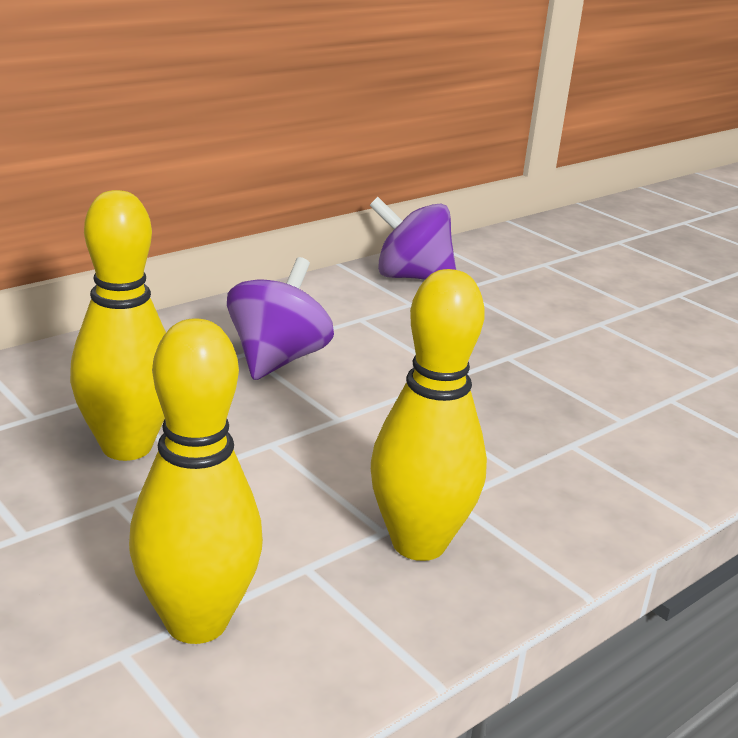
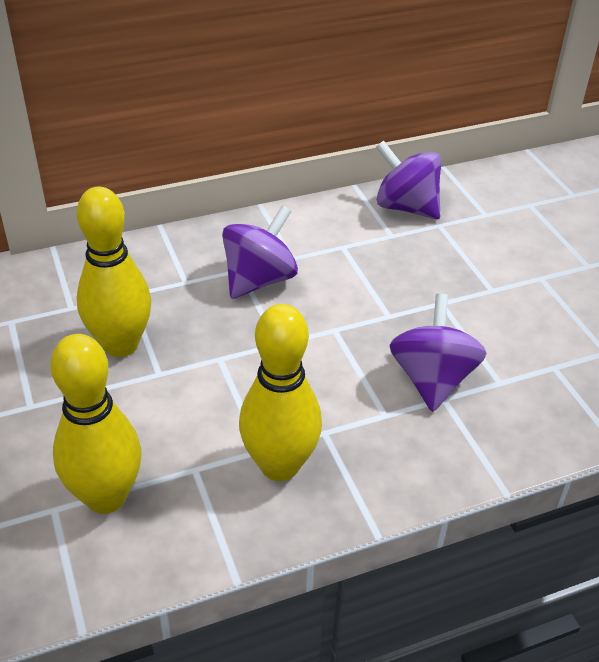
camera: 20 degrees right, 15 degrees up
(546, 427) = (432, 379): none -> purple spinning top

